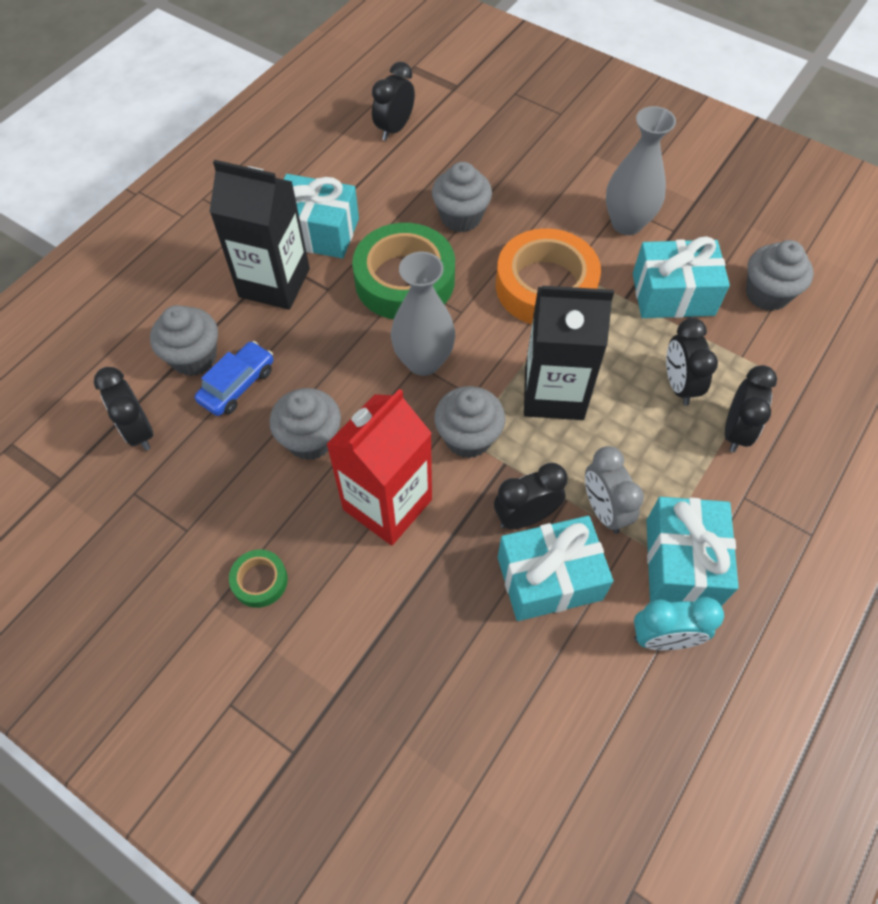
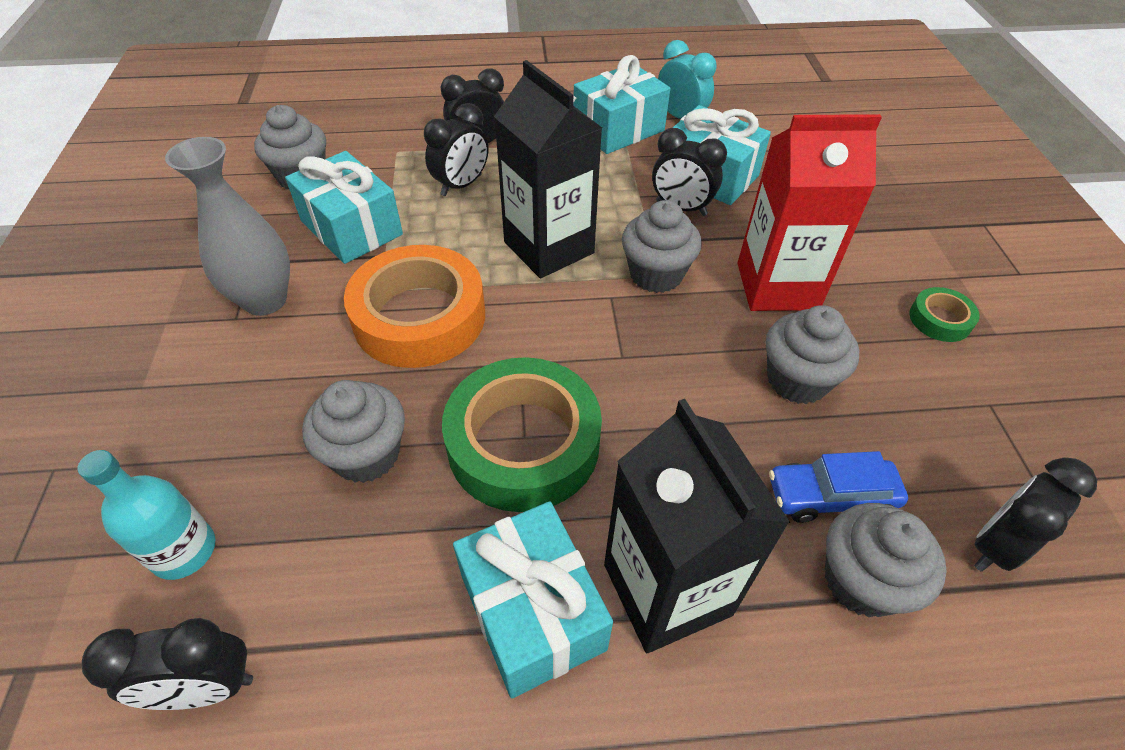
camera: 130 degrees left, 10 degrees down
(139, 431) = (995, 546): black clock -> black clock turned 150 degrees counterclockwise
(423, 361) = (614, 353): grey vase -> none
(467, 140) = (184, 551): none -> turquoise bottle
(604, 510) = (624, 175): grey clock -> none

